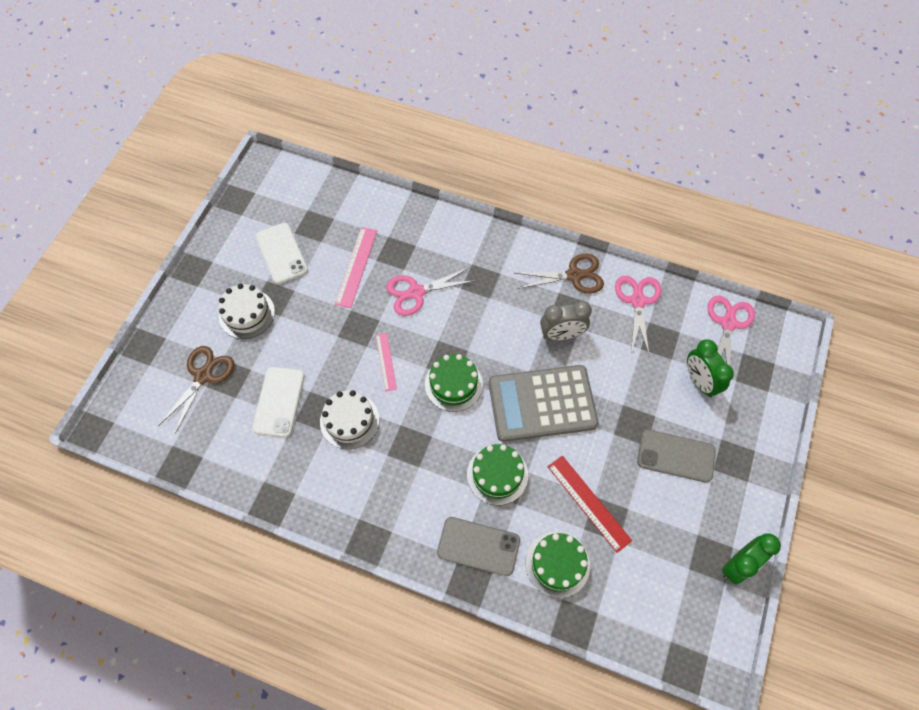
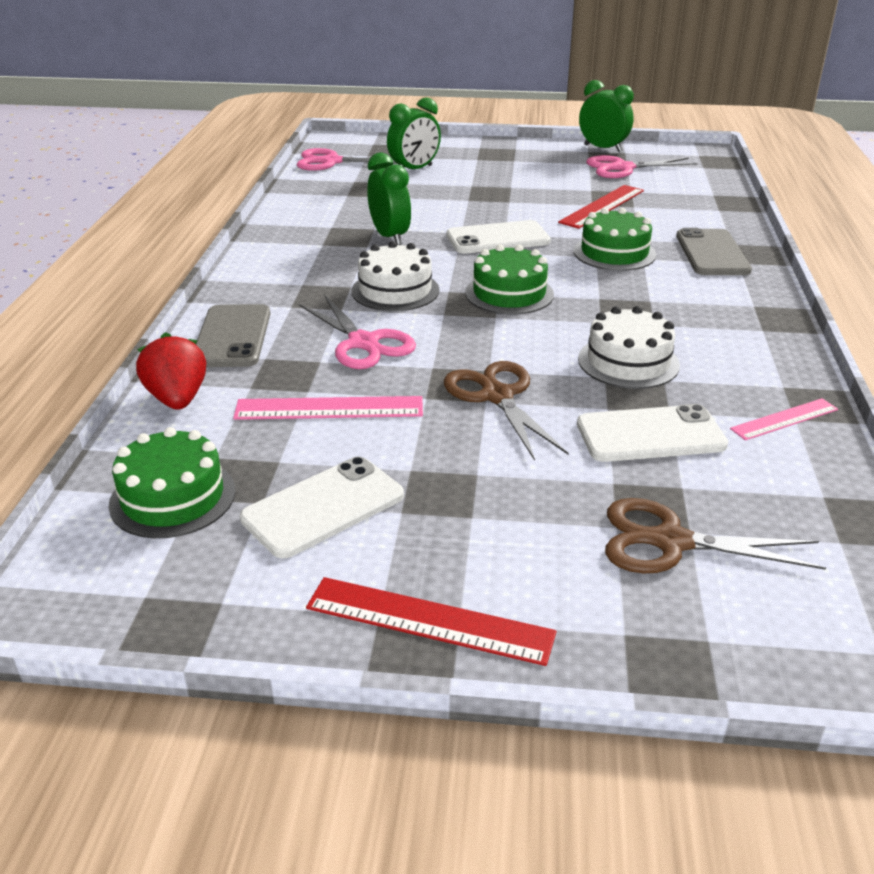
camera: 105 degrees left, 30 degrees down
(202, 276) = (429, 621): none -> red ruler
(246, 314) = (494, 519): white cake -> white cake (395, 290)
(386, 361) = (506, 349): pink ruler -> pink ruler (784, 419)
(387, 207) = (177, 399): none -> red strawberry
(542, 403) = (497, 238): grey calculator -> white phone
(557, 564) = (686, 214): green cake -> green cake (173, 497)
(561, 335) = (390, 237): grey clock -> green clock
(574, 275) = (290, 237): brown scissors -> brown scissors (497, 396)
(637, 301) = (318, 202): pink scissors -> pink scissors (623, 168)
(676, 456) = (512, 174): grey phone -> grey phone (232, 337)

